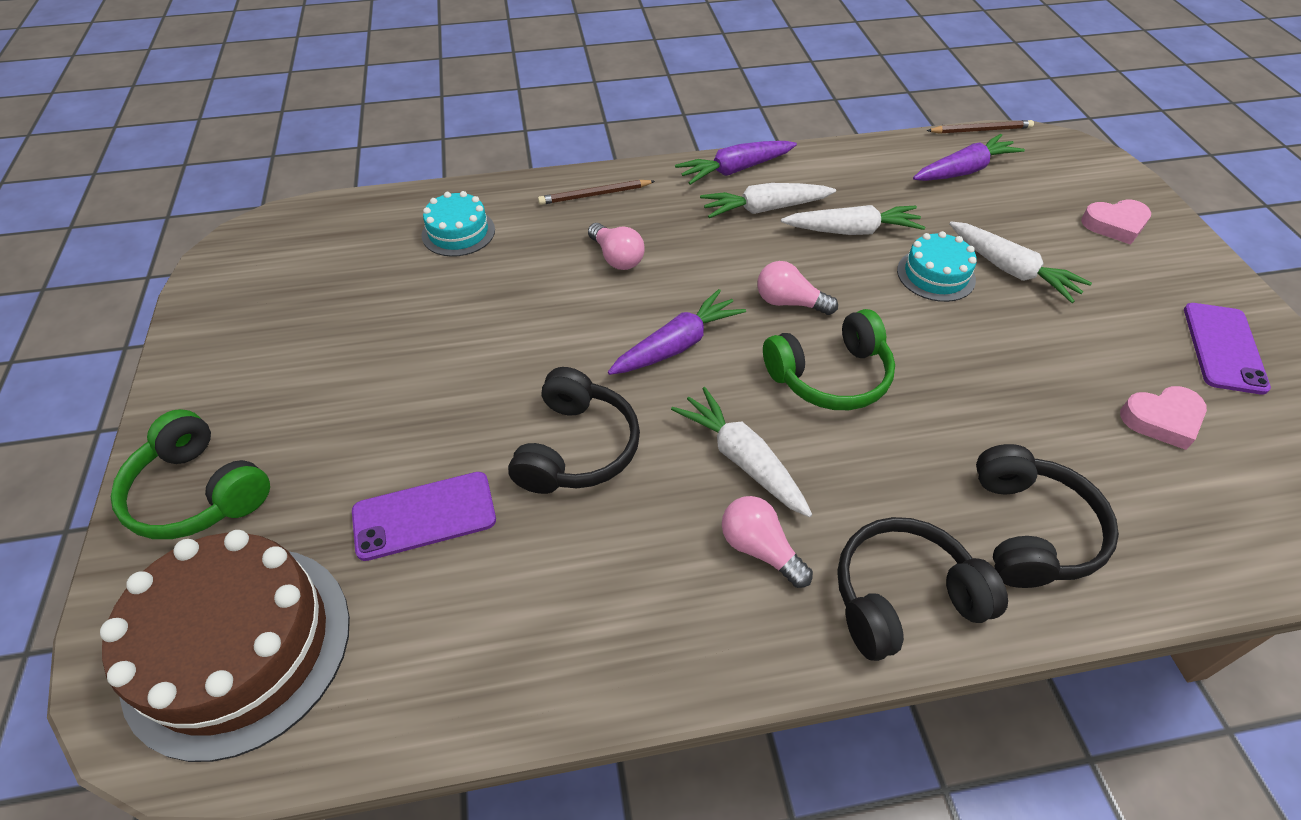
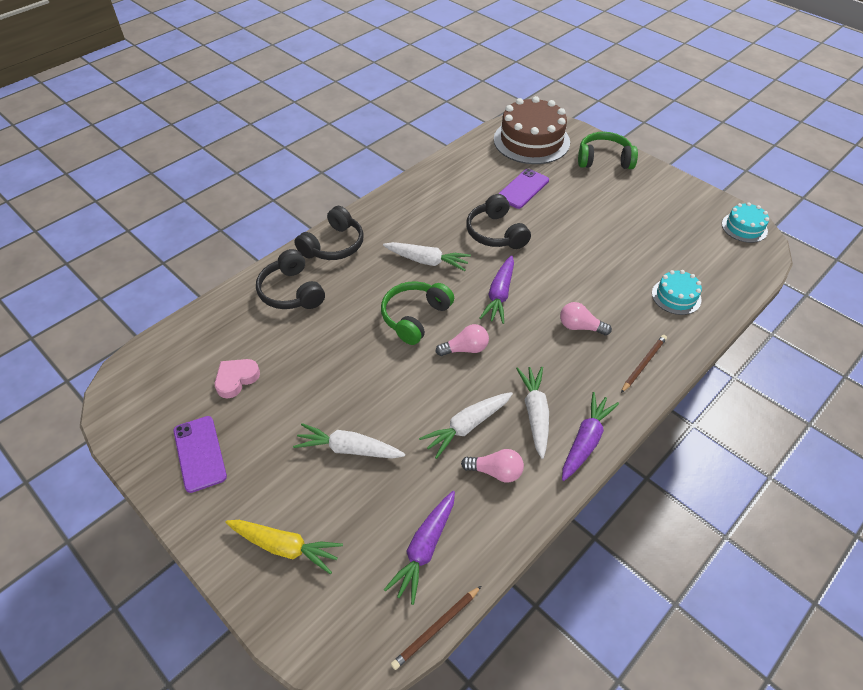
camera: 145 degrees right, 0 degrees up
(760, 549) = (396, 235): pink light bulb -> pink light bulb (495, 471)
(764, 209) = (535, 413): white carrot -> white carrot turned 45 degrees counterclockwise
(936, 275) = (394, 417): turquoise cake -> turquoise cake (744, 227)
(1115, 225) = (285, 547): pink heart -> yellow carrot

